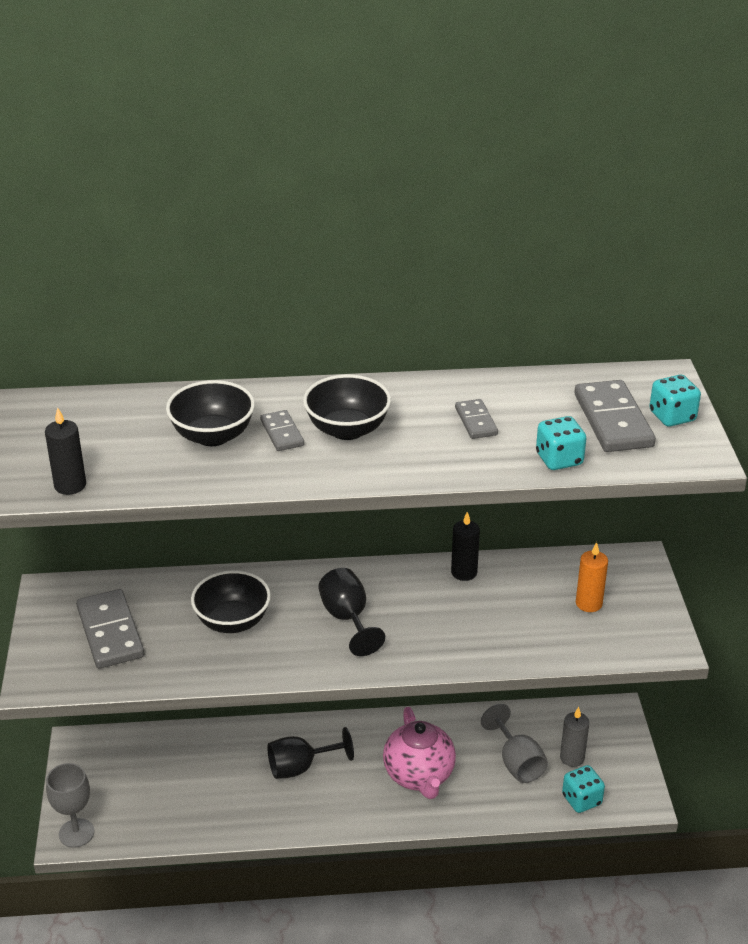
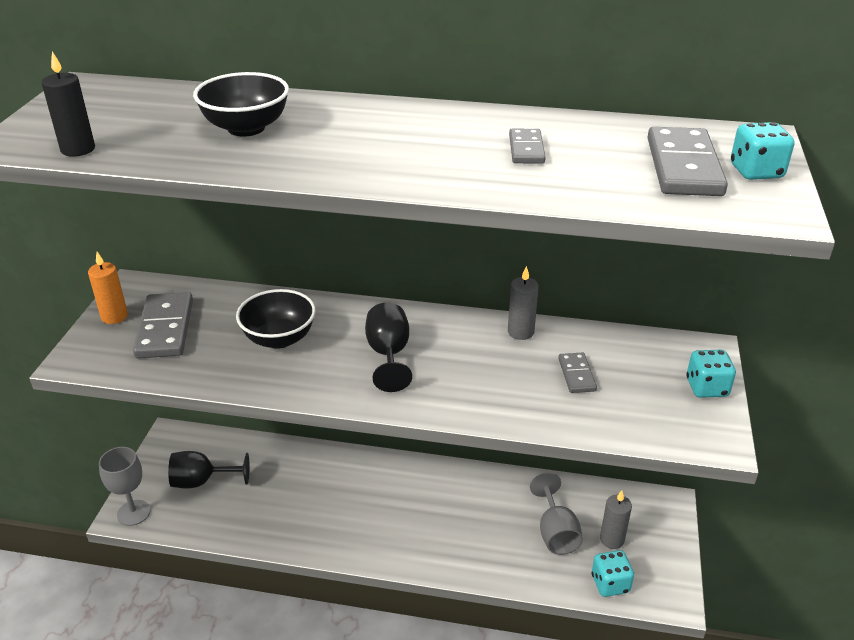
camera: 15 degrees right, 0 degrees up
(282, 433) = (316, 134): grey domino -> grey domino (577, 375)
(300, 767) = (351, 495): black goblet -> black goblet (202, 481)
(347, 429) = (385, 139): black bowl -> none
(419, 776) = (457, 526): pink teapot -> none
(464, 572) = (520, 332): black candle -> grey candle
(559, 459) = (605, 193): turquoise dice -> turquoise dice (706, 388)
(588, 603) = (640, 382): orange candle -> orange candle (114, 316)

